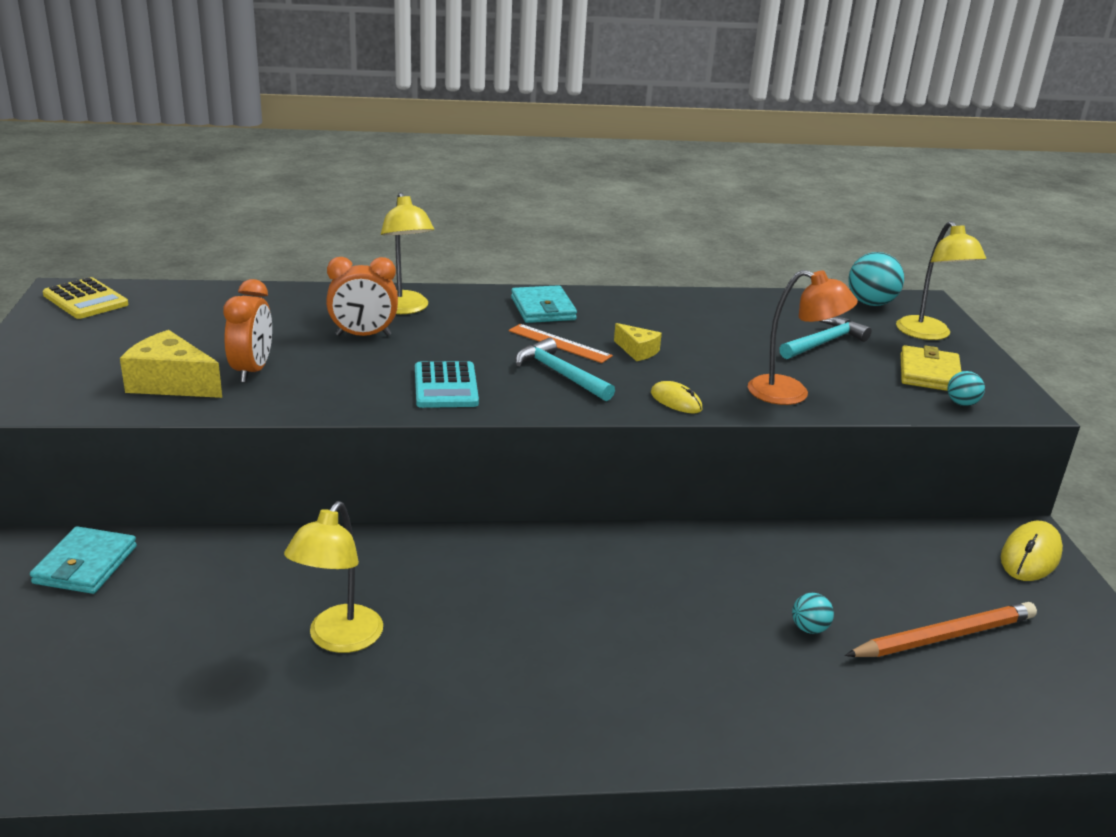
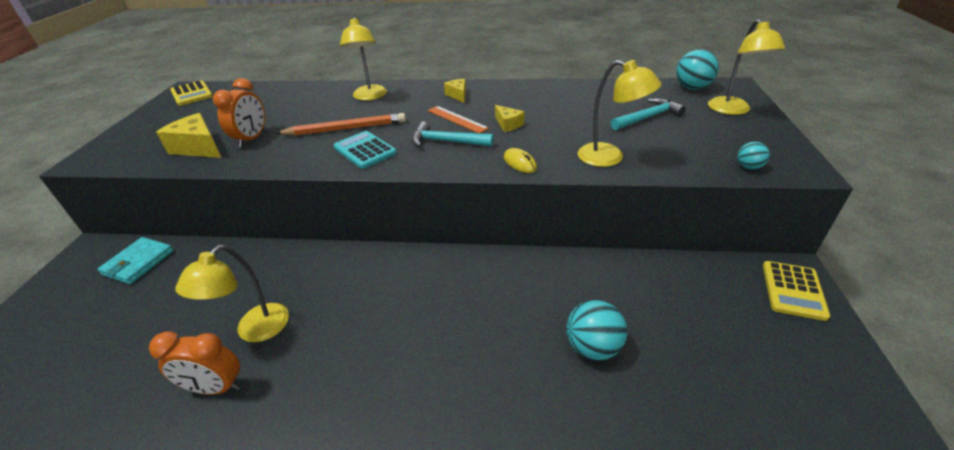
camera: 15 degrees right, 10 degrees up
(363, 335) = (334, 114): orange clock -> orange clock (216, 387)
(445, 386) = (365, 150): turquoise calculator -> turquoise calculator turned 135 degrees clockwise
(543, 309) = (458, 95): turquoise wallet -> yellow cheese
(560, 374) = (446, 142): turquoise hammer -> turquoise hammer turned 45 degrees counterclockwise
(791, 394) = (609, 158): orange lamp -> yellow lamp
(809, 628) = (593, 347): turquoise ball -> turquoise ball, size x1.82
(929, 373) = (726, 141): yellow wallet -> none
(944, 636) = (705, 364): orange pencil -> orange pencil (346, 129)
(1030, 556) = (793, 290): yellow mouse -> yellow calculator

